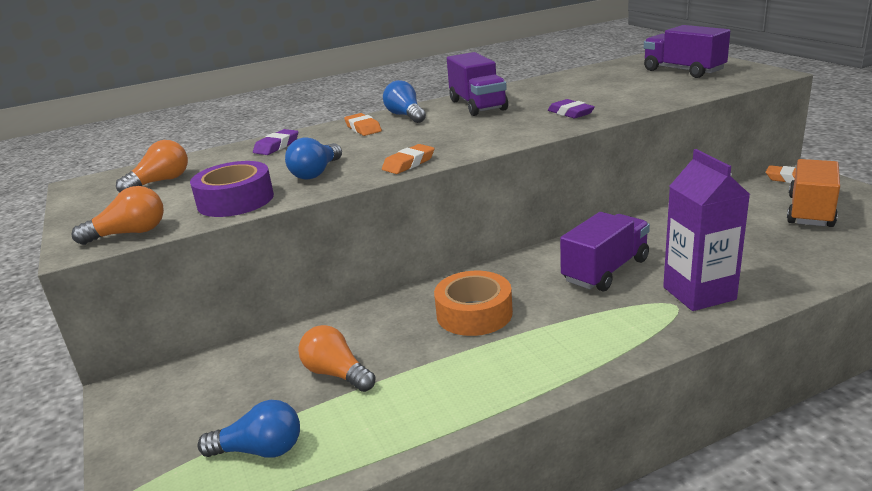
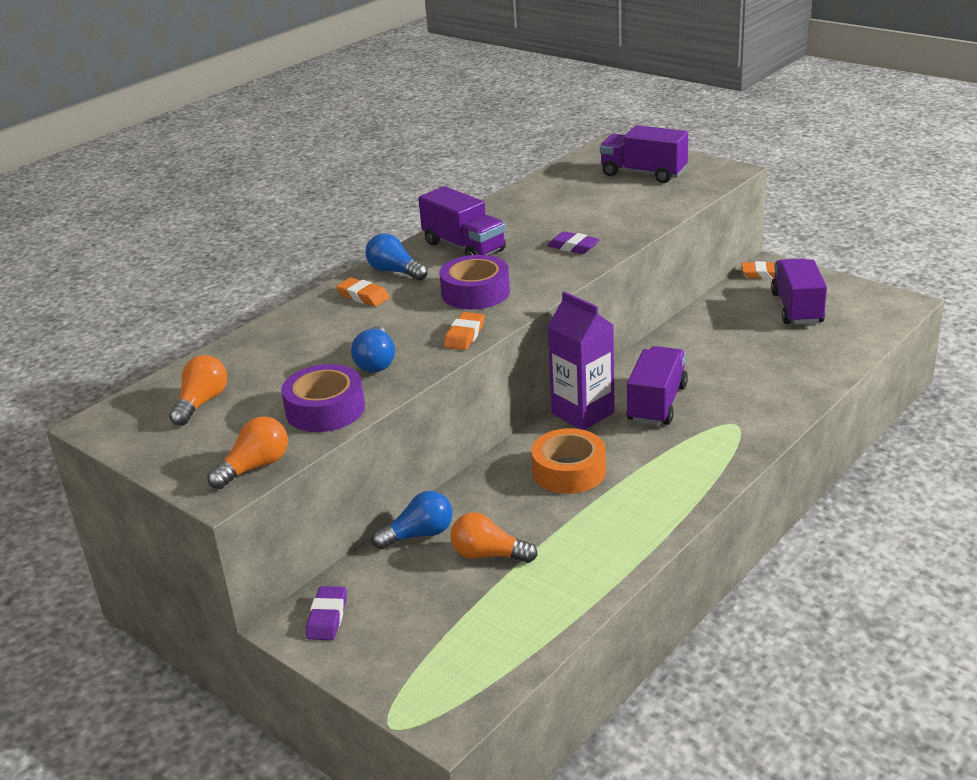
camera: 25 degrees left, 5 degrees up
(260, 450) = (480, 632): blue light bulb -> blue light bulb (419, 535)
(276, 146) = (286, 335): purple eraser -> purple eraser (327, 617)
(452, 135) = (475, 292): none -> purple tape
(699, 293) = (748, 409): purple carton -> purple carton (583, 413)
(810, 211) = (797, 308): orange truck -> purple truck

